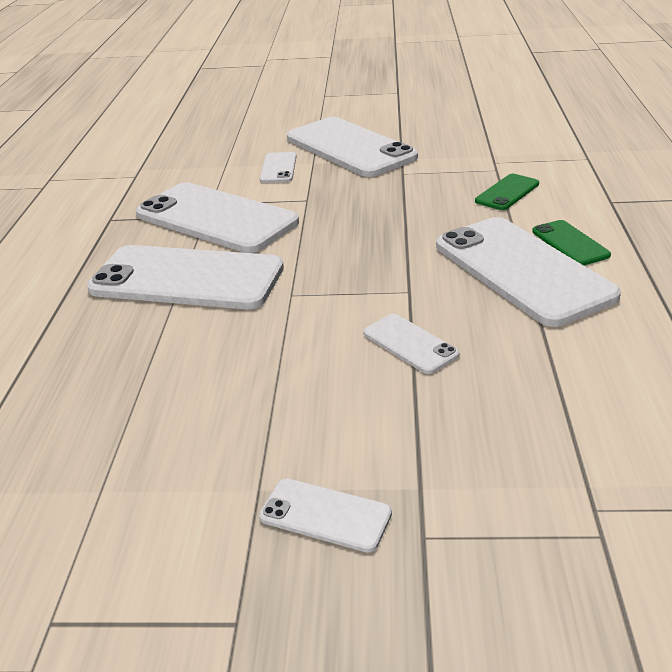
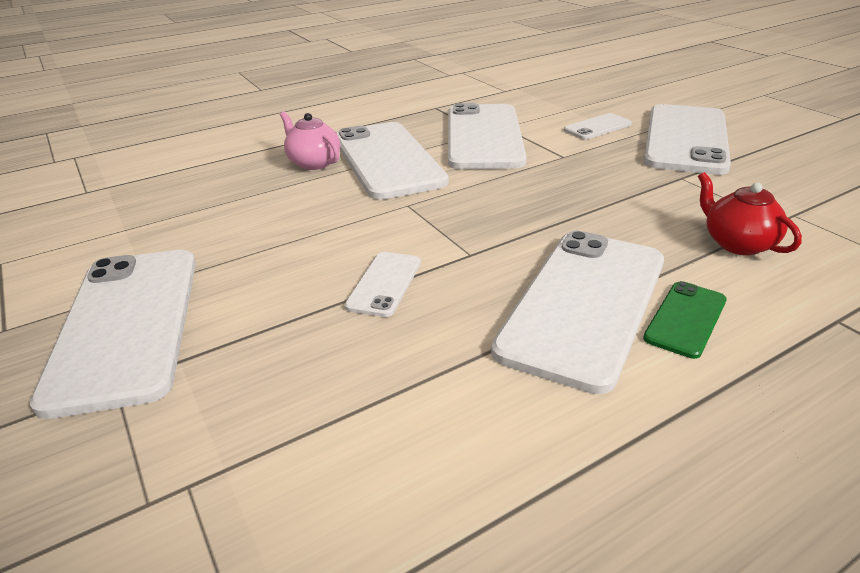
camera: 55 degrees right, 0 degrees up
(126, 321) = (313, 163): none -> pink teapot
(325, 515) = (127, 325): white phone -> white phone, size x2.19
(507, 192) = (737, 243): green phone -> red teapot

